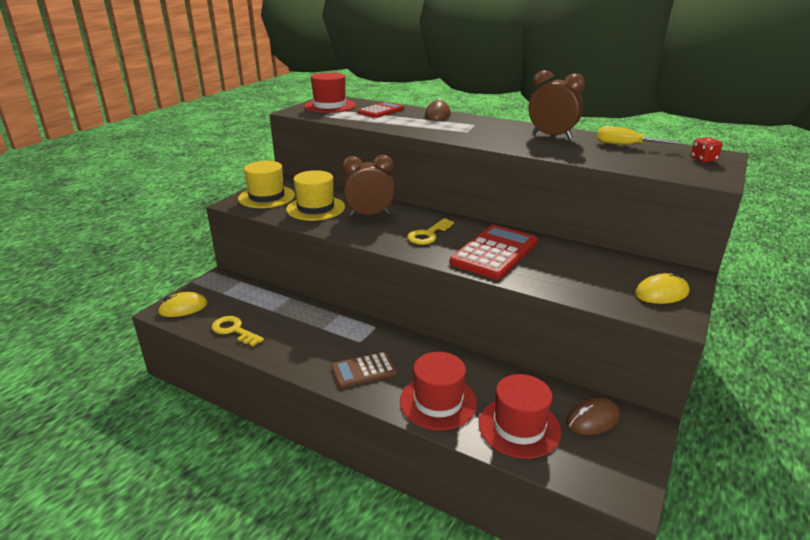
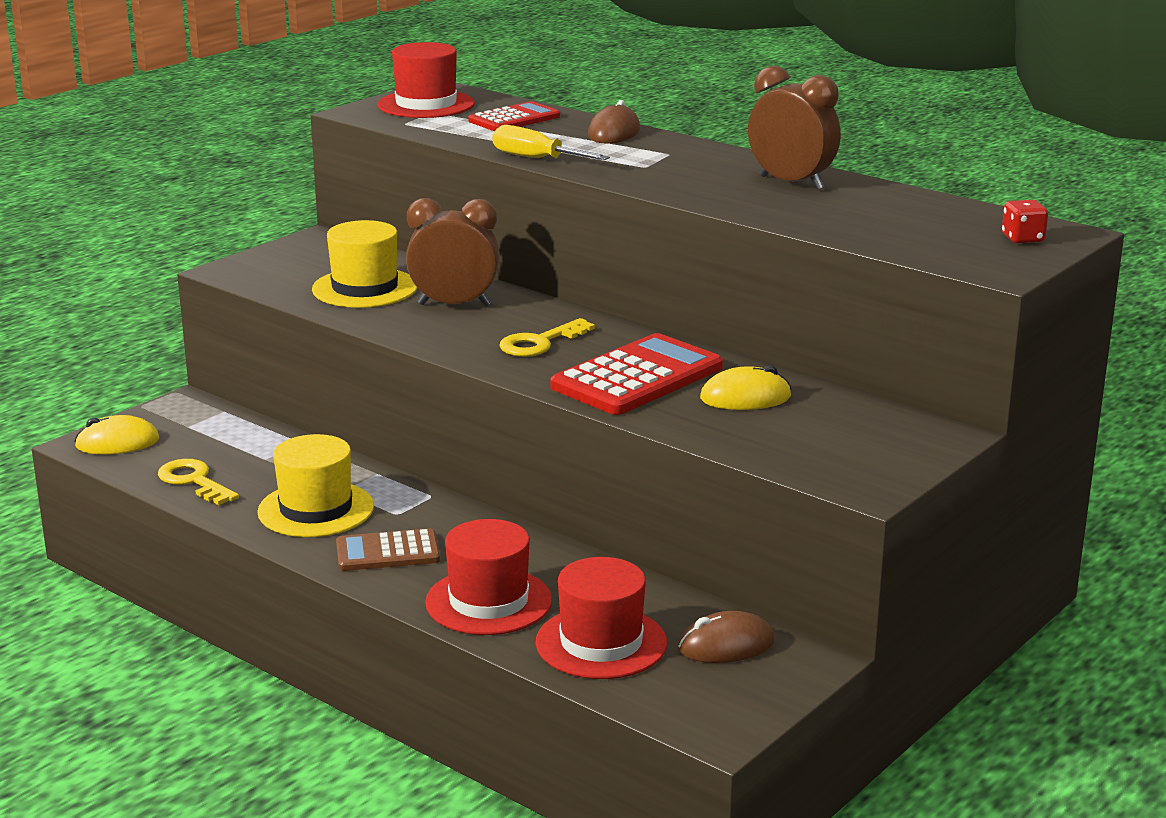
camera: 10 degrees right, 5 degrees down
(266, 197) = (286, 264): yellow hat -> yellow hat (316, 509)
(626, 145) = (910, 207): yellow screwdriver -> yellow screwdriver (536, 159)
(661, 293) = (876, 454): yellow mouse -> yellow mouse (745, 398)

